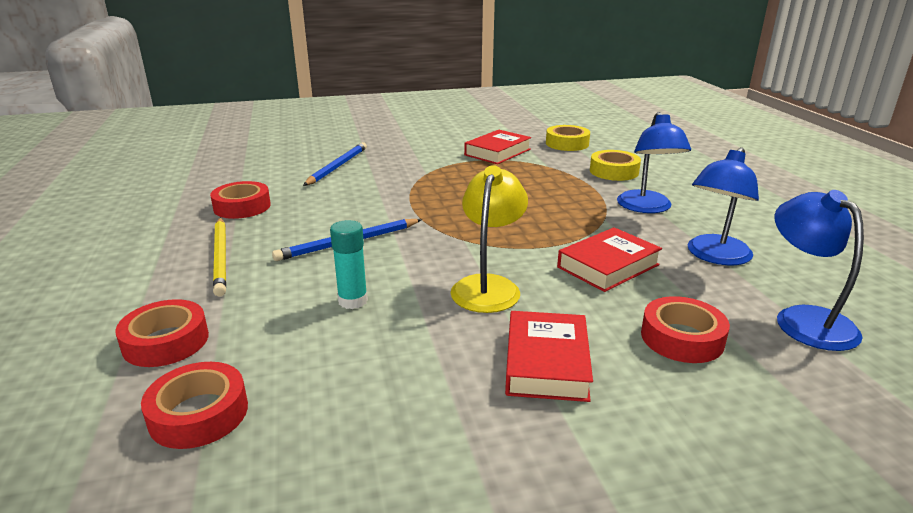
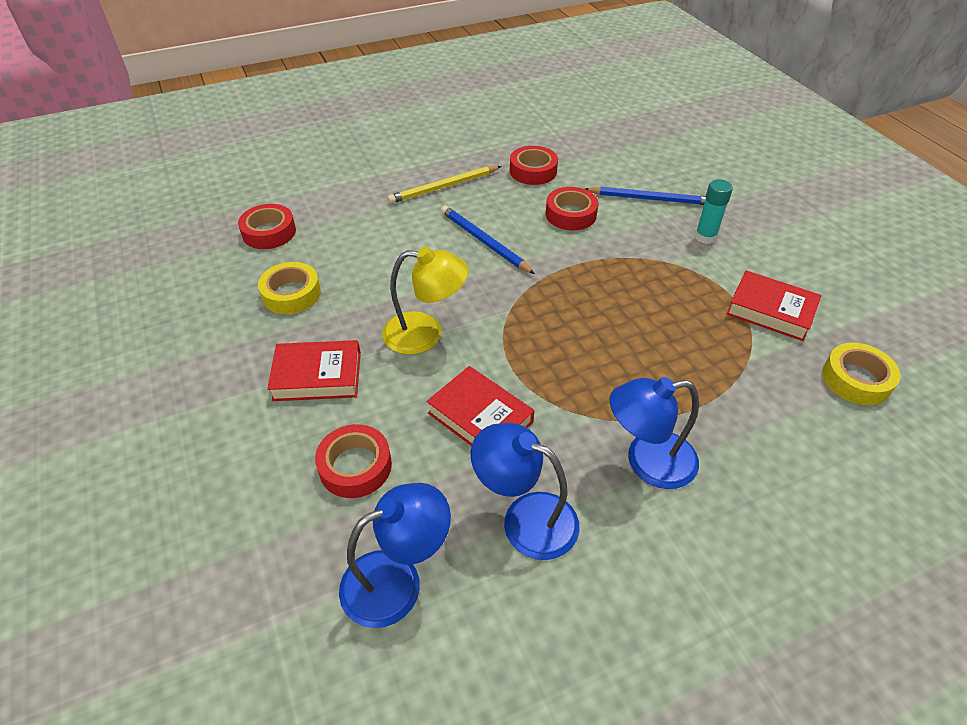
camera: 80 degrees right, 20 degrees up
(166, 341) = (336, 199): red tape -> red tape (570, 214)
(353, 301) = (392, 263): turquoise glue stick -> turquoise glue stick (705, 237)
(614, 171) = (765, 432): yellow tape -> yellow tape (291, 294)

